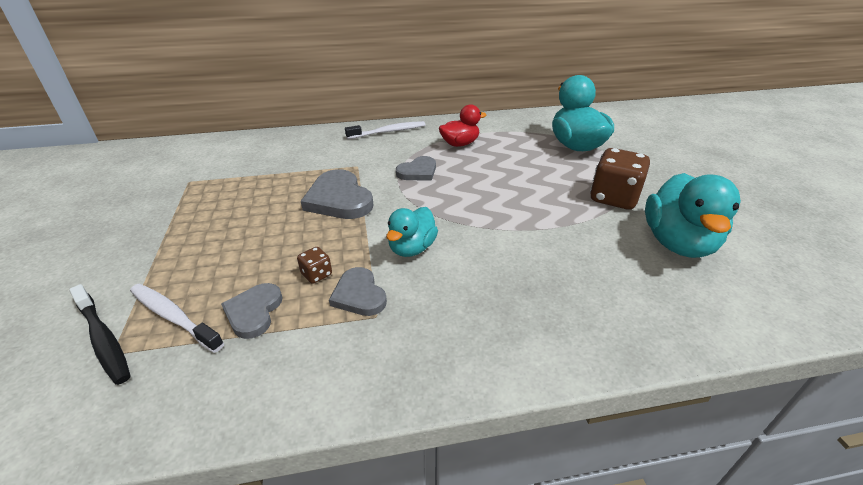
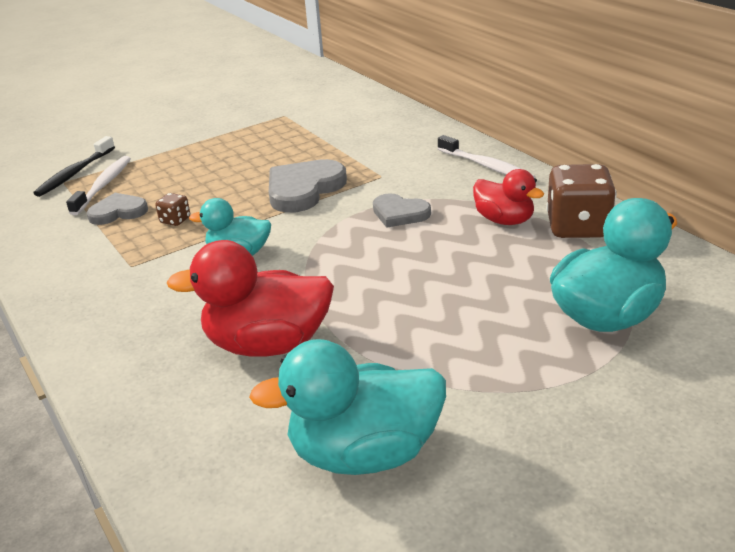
camera: 70 degrees right, 5 degrees down
(359, 295) = (155, 248): grey heart -> none
(550, 257) = (268, 344): none -> red duck
(613, 198) = (455, 378): brown dice -> brown dice (577, 227)

